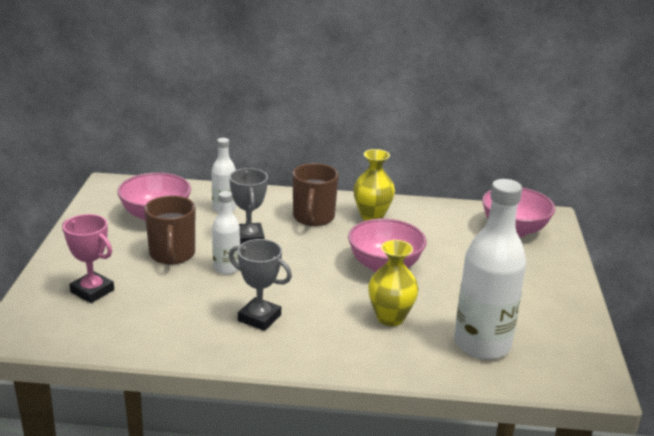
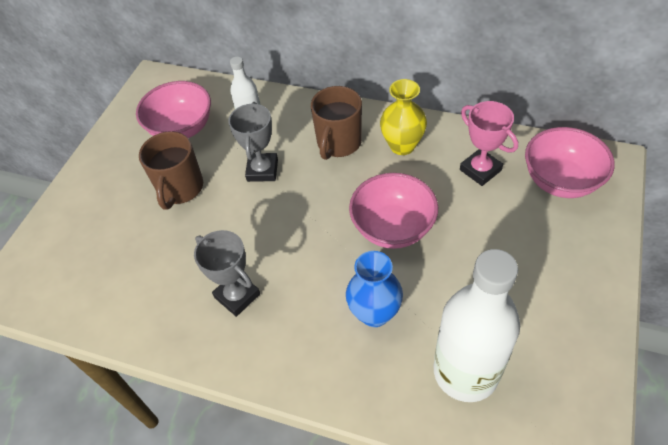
camera: 20 degrees right, 25 degrees up
(92, 291) = (90, 236): pink trophy -> pink trophy (480, 170)
(226, 268) = (227, 214): white bottle -> none
(390, 318) = (374, 313): yellow vase -> blue vase

